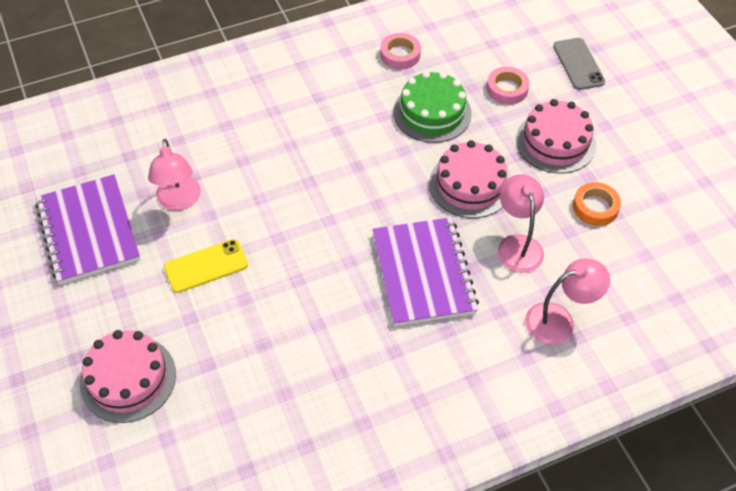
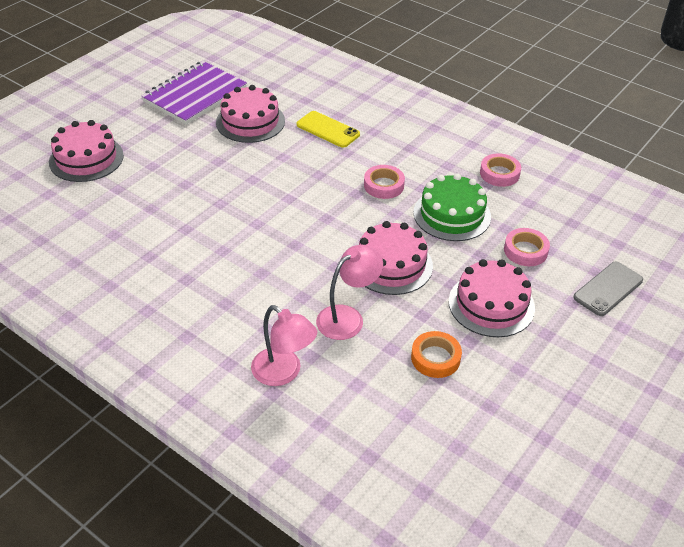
camera: 60 degrees right, 10 degrees down
(179, 201) = (250, 122): pink lamp -> pink cake
(206, 266) = (201, 155): yellow phone -> yellow phone (327, 130)
(360, 140) = (384, 185): none -> pink tape
(423, 273) = (275, 269): purple notebook -> none

